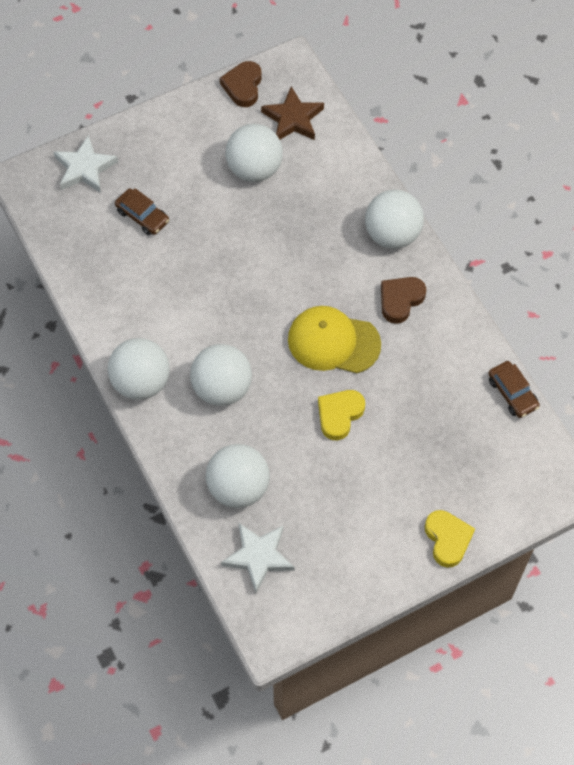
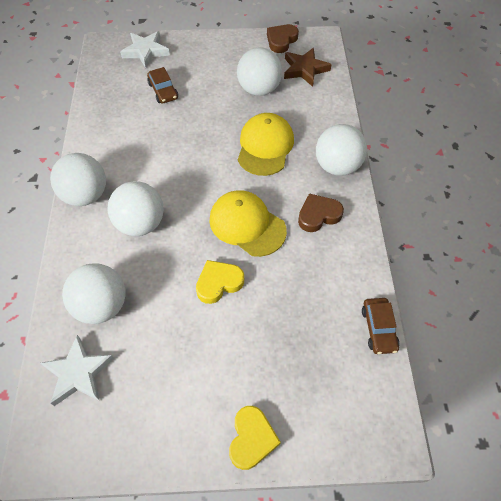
camera: 25 degrees right, 5 degrees down
(302, 241) = (265, 146): none -> yellow cap

